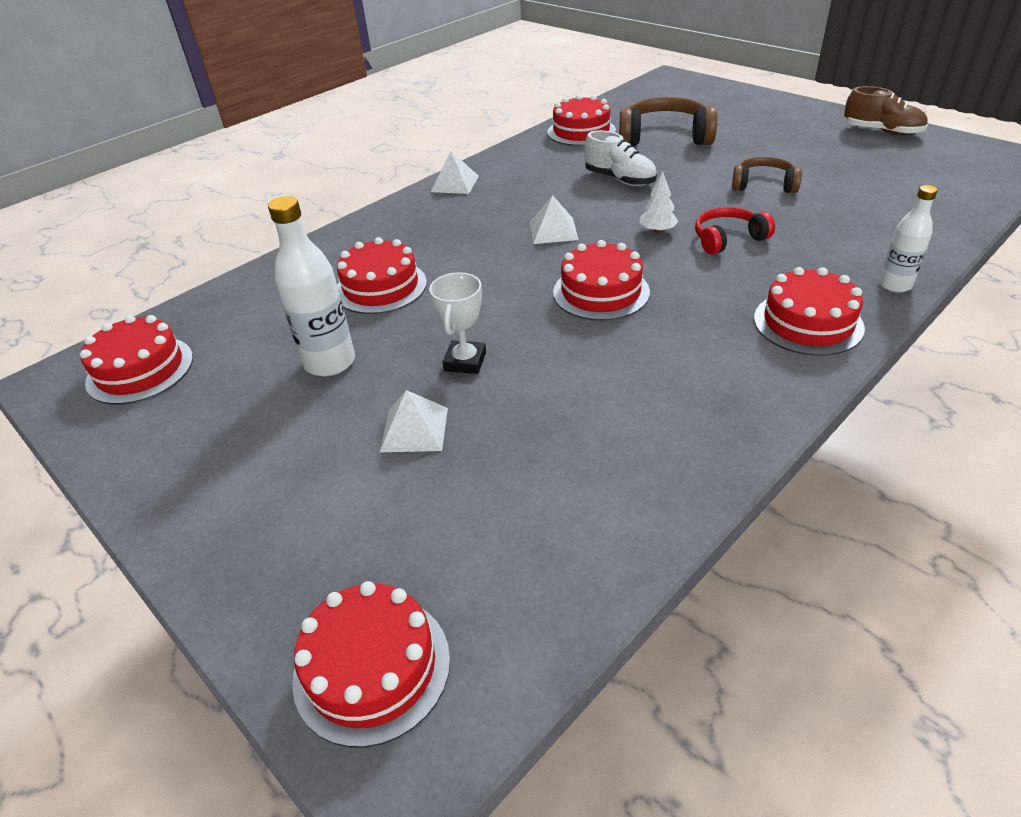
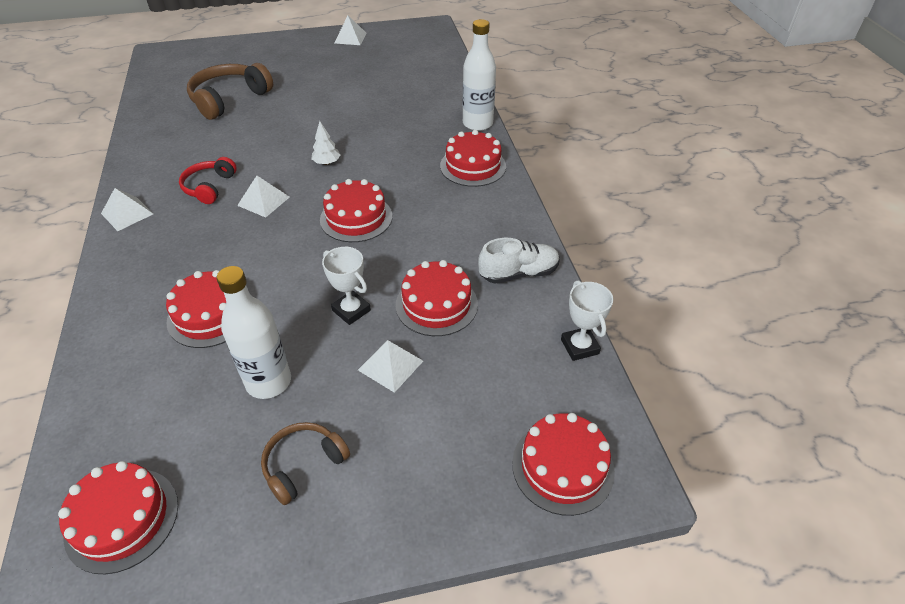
camera: 60 degrees left, 5 degrees up
(581, 131) = (160, 123): red cake -> red cake (436, 304)
(595, 589) = (579, 346): none -> white trophy
(620, 179) = (249, 143): white shoe -> white shoe (518, 273)
(728, 239) = (371, 145): red headphones -> red headphones (209, 187)
(764, 185) = (339, 102): brown headphones -> brown headphones (303, 465)
(882, 132) = (350, 38): brown shoe -> white pyramid
(895, 285) = (477, 124): white bottle -> white bottle, size x1.60

